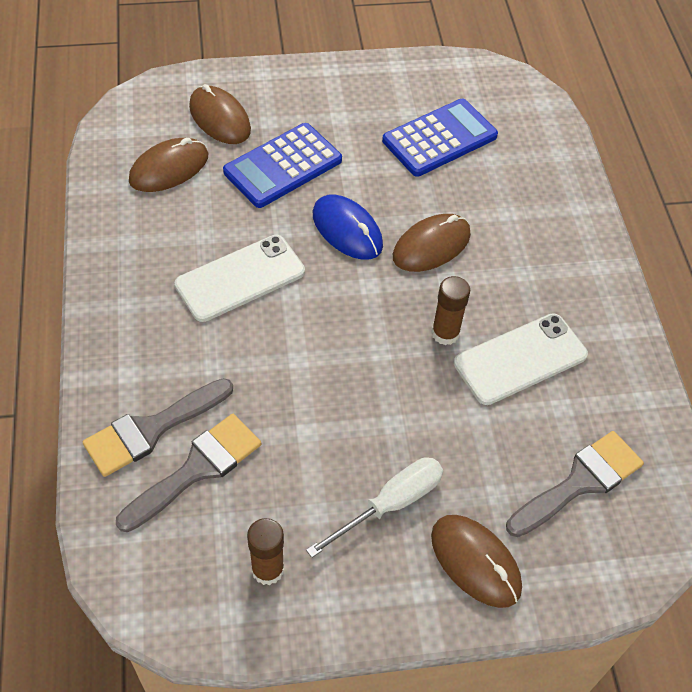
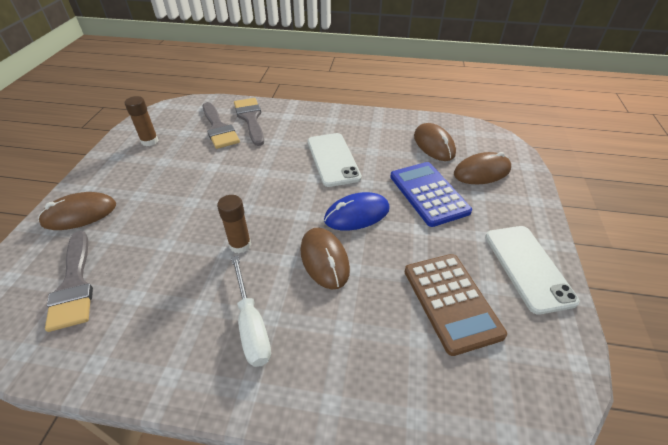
camera: 110 degrees right, 10 degrees down
(390, 504) = (143, 188): white screwdriver -> white screwdriver (251, 325)
(439, 139) = (451, 302): blue calculator -> brown calculator
(520, 359) = (191, 284): white phone -> white phone (528, 267)

